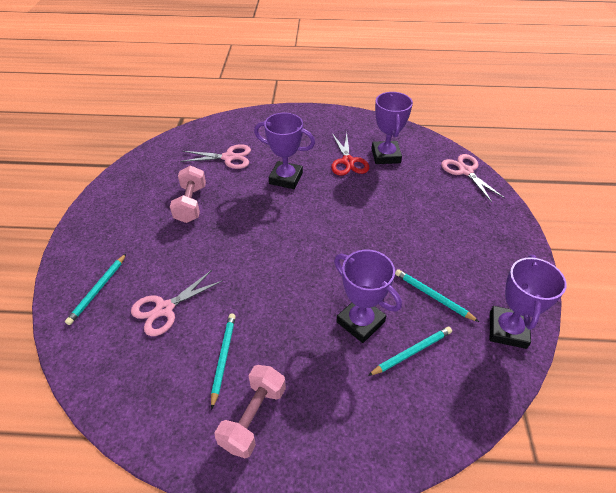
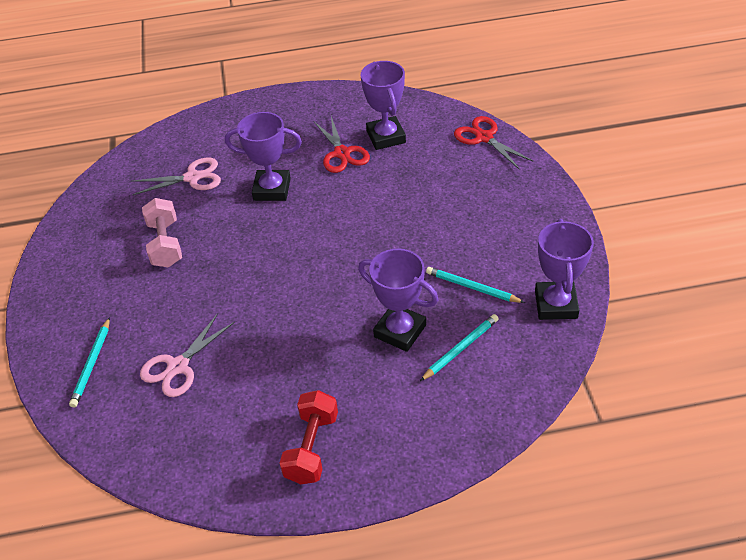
camera: 10 degrees left, 0 degrees up
(223, 358) = (262, 400): turquoise pencil -> none
(253, 417) = (312, 447): pink dumbbell -> red dumbbell
(465, 171) = (484, 137): pink scissors -> red scissors

